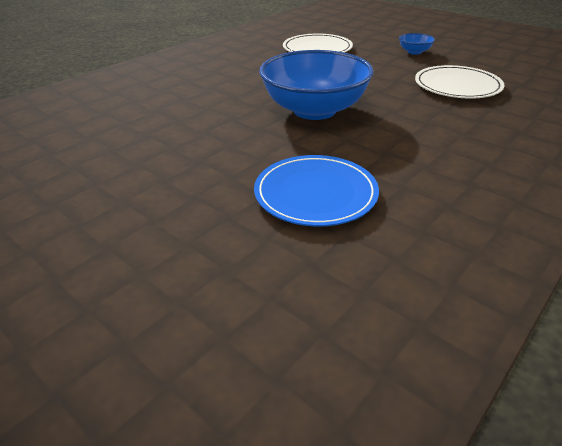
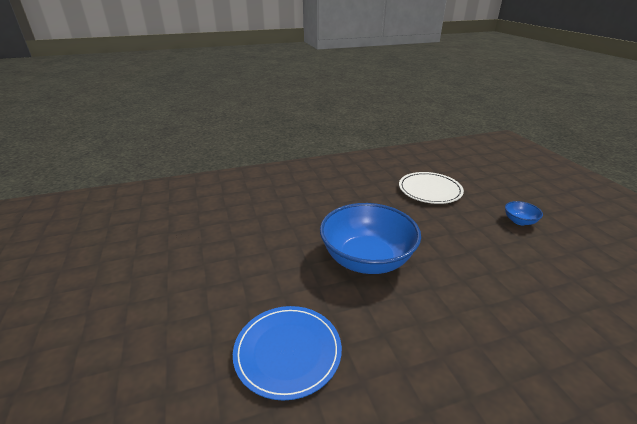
camera: 30 degrees right, 5 degrees down
(457, 86) = (527, 280): white plate -> none

